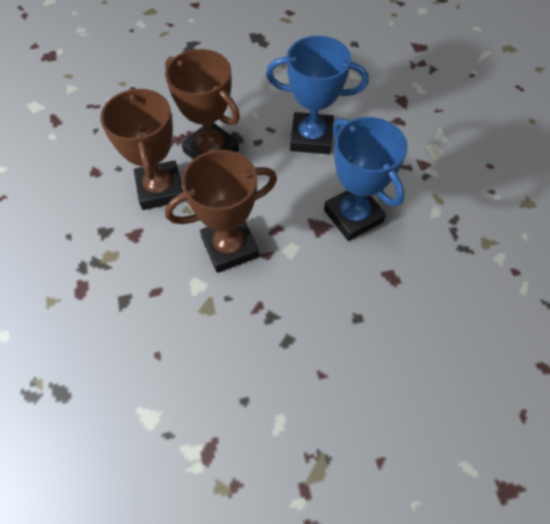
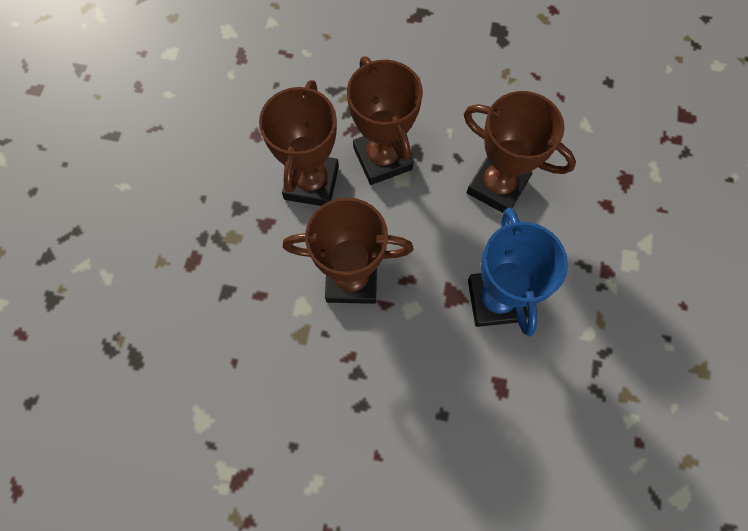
camera: 25 degrees right, 10 degrees up
(311, 137) = (497, 186): blue trophy -> brown trophy

